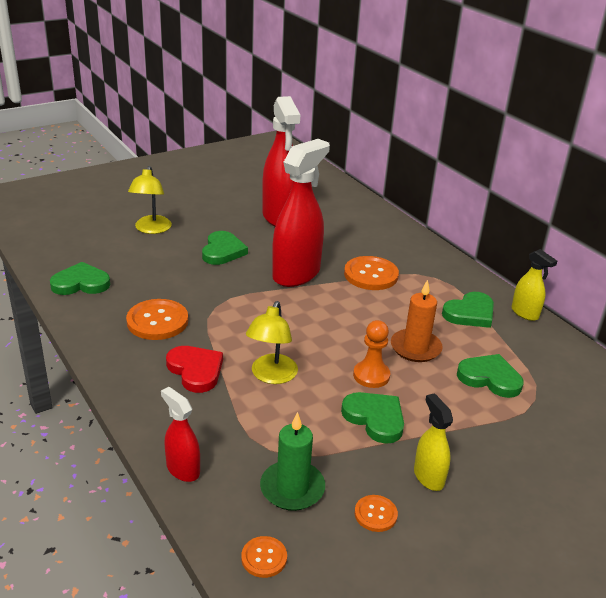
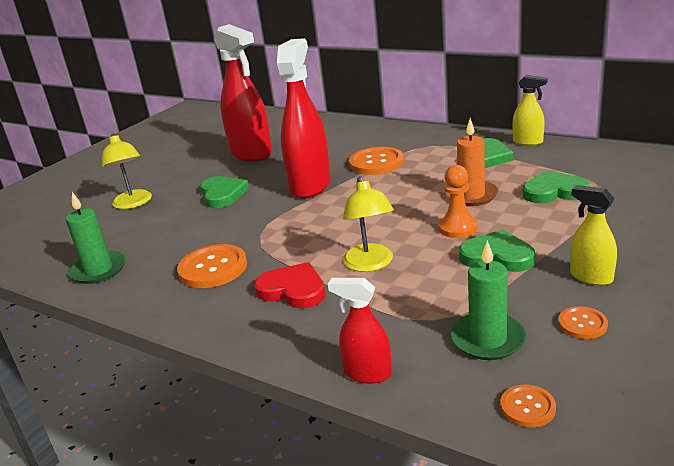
camera: 20 degrees left, 5 degrees down
(81, 283) = (99, 270): green heart -> green candle

